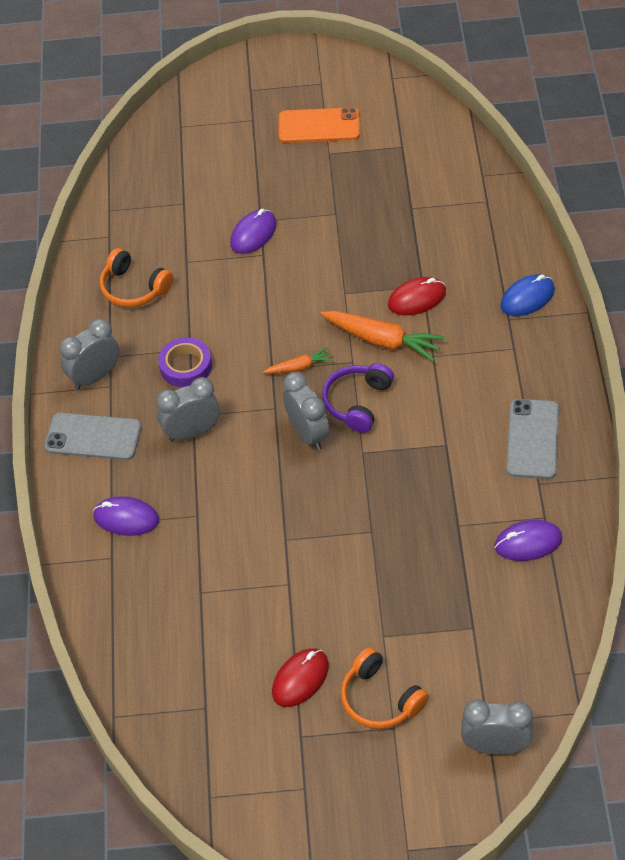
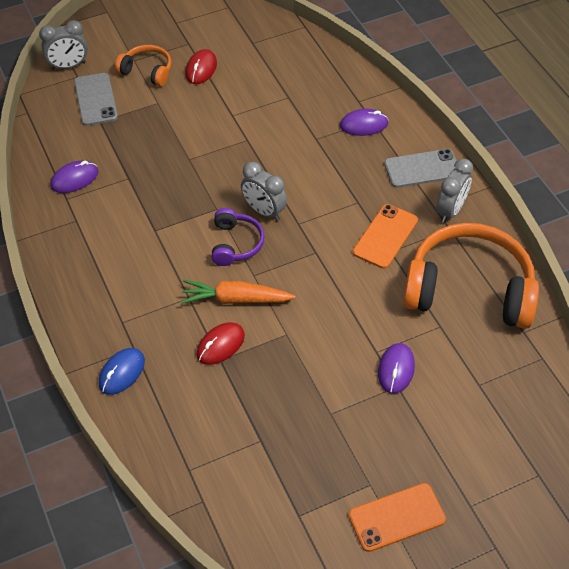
camera: 155 degrees right, 0 degrees up
(134, 288) = (469, 289): orange headphones -> orange headphones, size x2.08
(186, 366) = (385, 236): purple tape -> orange phone
(192, 432) = (351, 190): grey clock -> none
(299, 367) = (294, 259): orange carrot -> none
(532, 439) = (88, 251): grey phone -> grey phone (95, 99)

